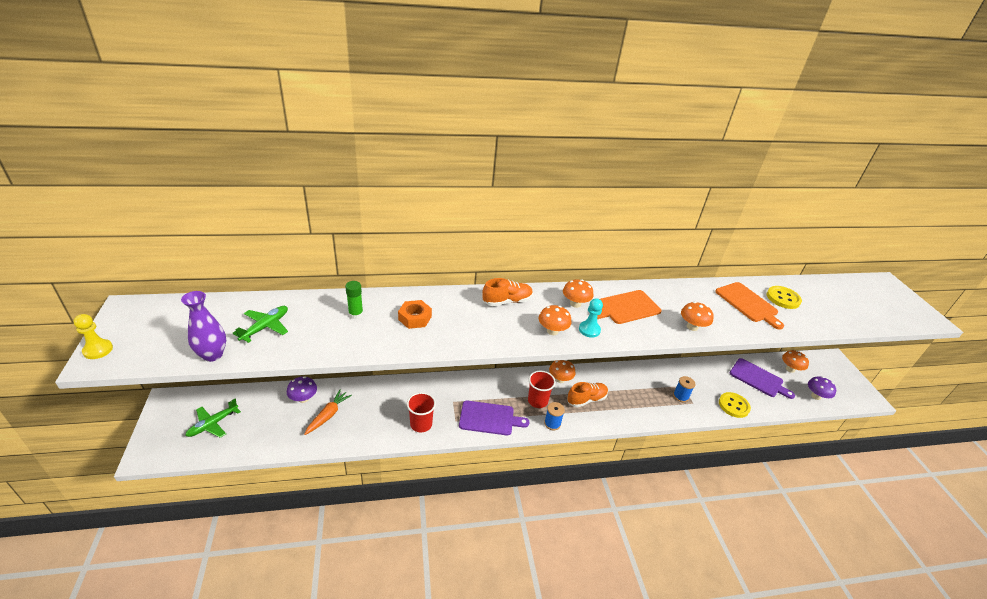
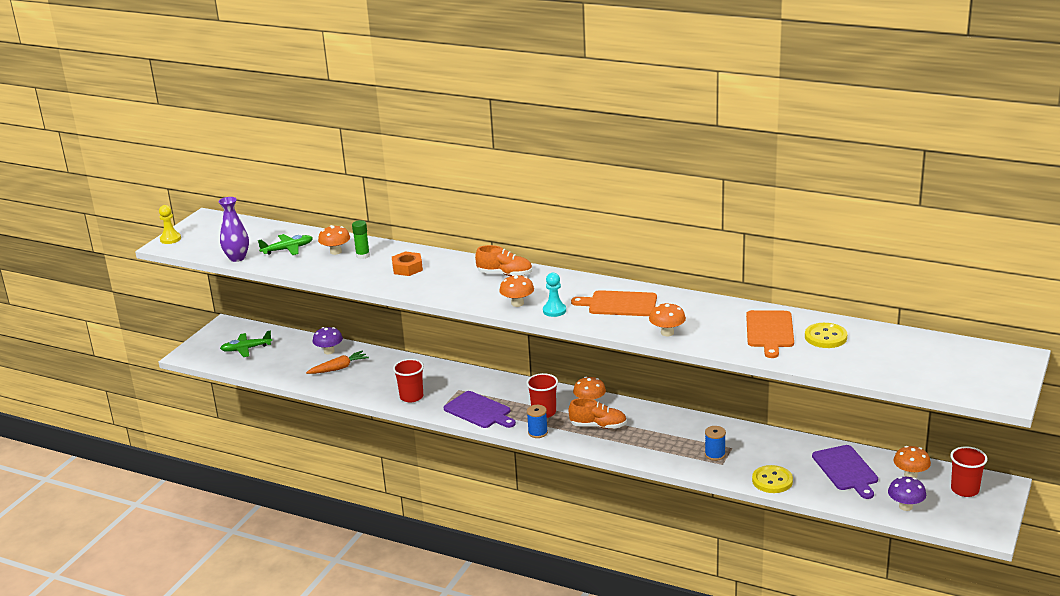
camera: 40 degrees right, 10 degrees down
(575, 304) = (570, 290): orange mushroom -> orange mushroom (336, 252)
(824, 370) = (965, 490): none -> red cup

